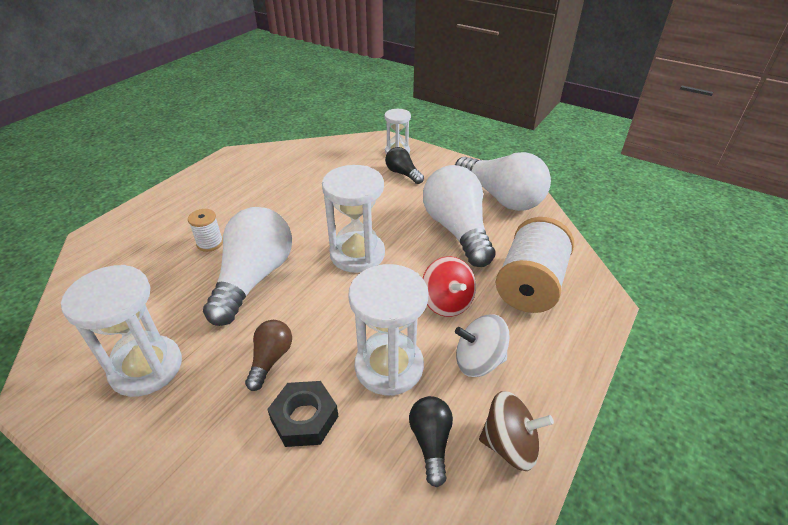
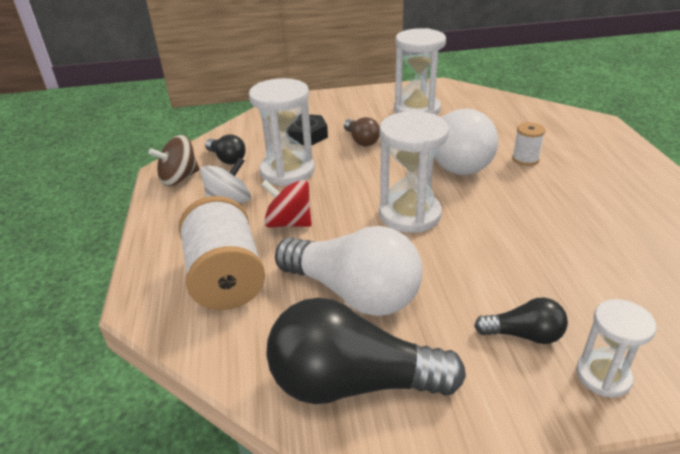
camera: 140 degrees right, 5 degrees down
(501, 198) = (352, 383): white light bulb -> black light bulb

